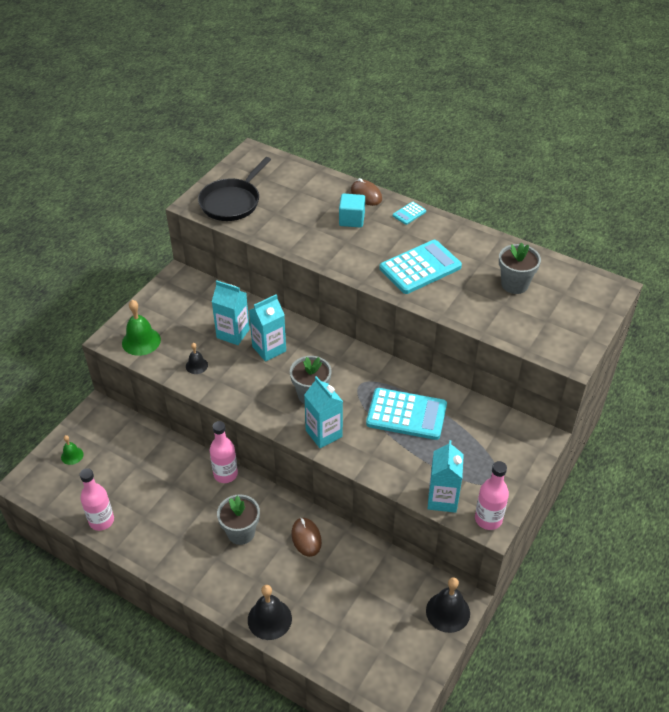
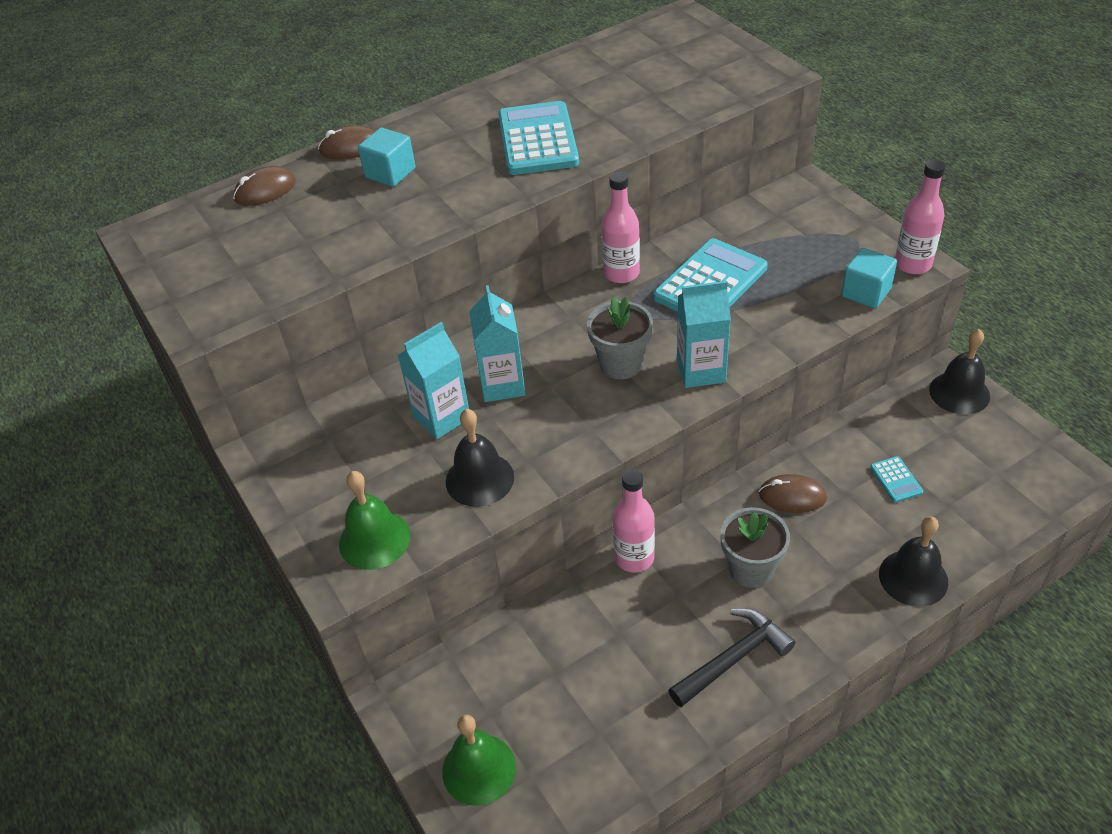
camera: 60 degrees left, 0 degrees up
(72, 455) = (479, 769): green bell -> green bell, size x1.76
(101, 521) = (644, 756): pink bottle -> pink bottle (621, 273)
(175, 542) = (733, 658): none -> black hammer
(196, 365) = (479, 479): black bell -> black bell, size x1.76
(232, 202) = (236, 282): black pan -> none
(309, 180) = (265, 190): none -> brown mouse
(409, 213) = (424, 121): turquoise calculator -> turquoise calculator (896, 480)
(442, 499) = (866, 292): turquoise carton -> turquoise cube
(514, 284) = (625, 77): grey flower pot -> none

